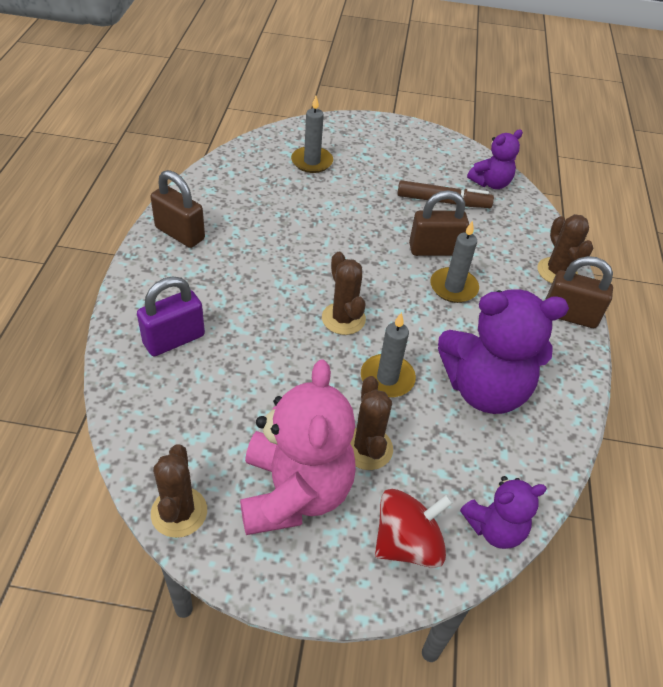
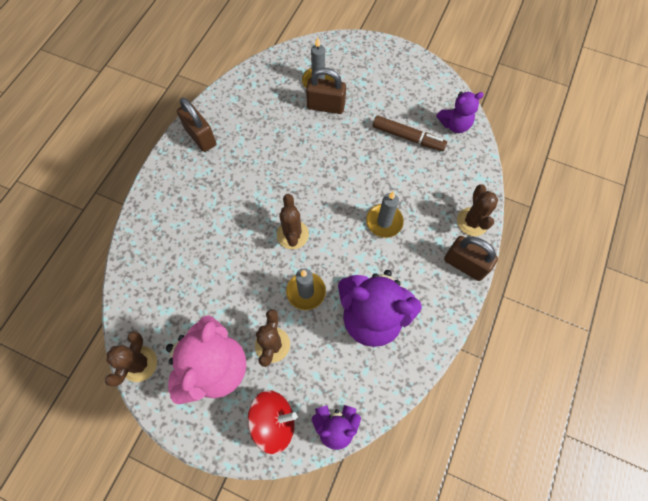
camera: 20 degrees right, 20 degrees up
(174, 339) = (172, 230): purple padlock -> none
(434, 250) = (383, 184): brown padlock -> brown padlock (326, 106)

